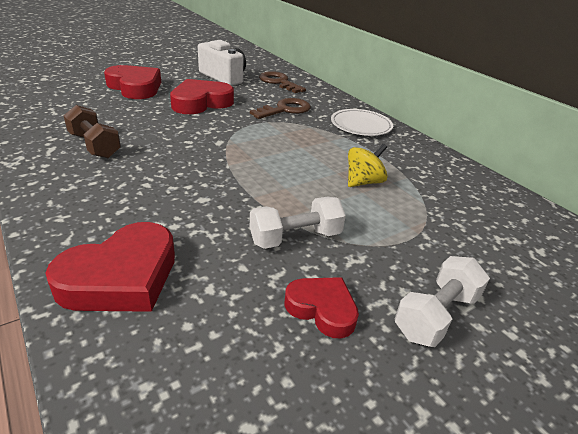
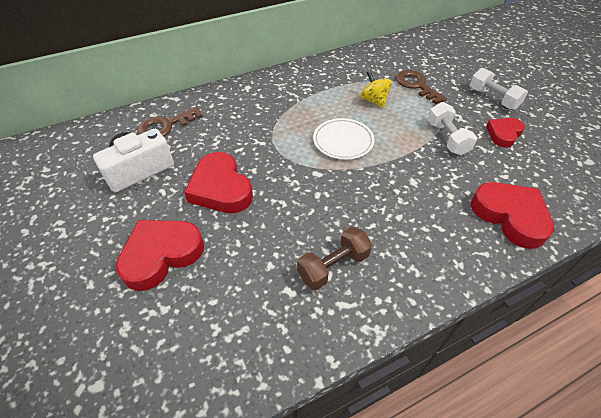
camera: 80 degrees left, 15 degrees up
(285, 110) = (244, 127): brown key -> brown key (416, 85)
(361, 125) = (280, 87): white plate -> white plate (343, 141)

